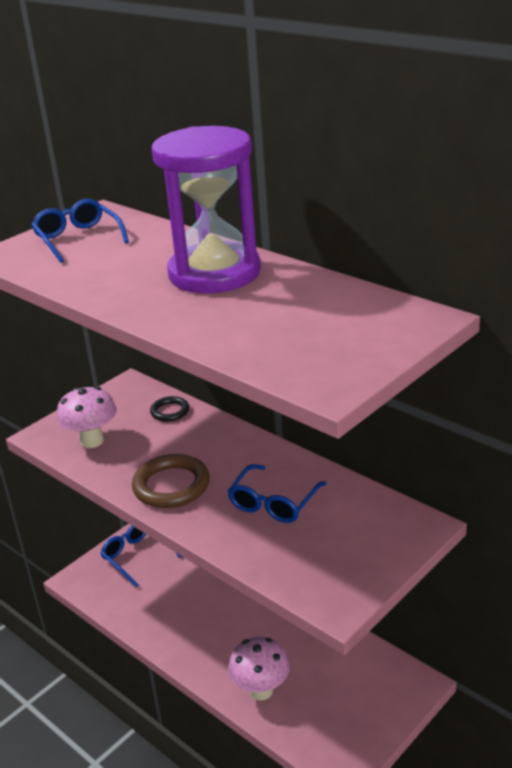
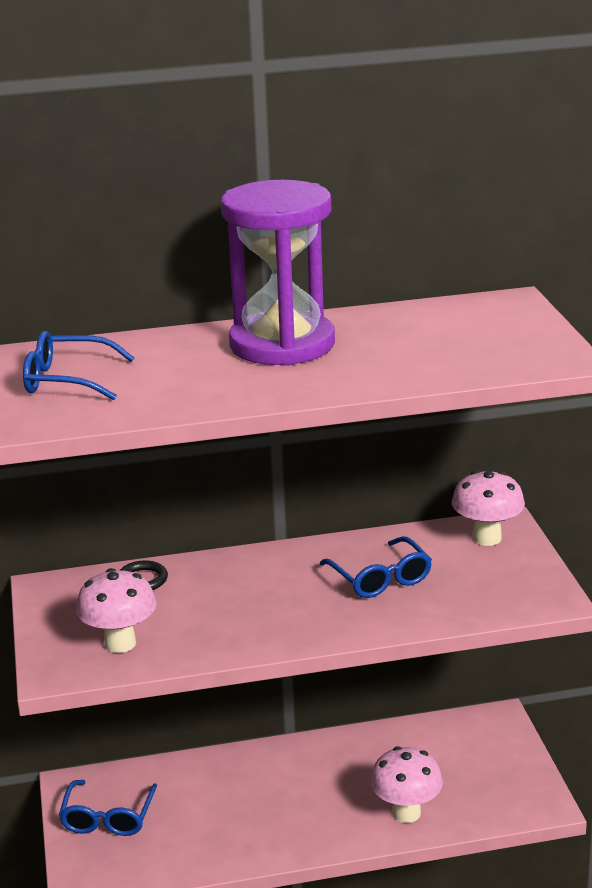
camera: 55 degrees left, 5 degrees down
(136, 556) = (108, 818): blue glasses -> blue glasses turned 75 degrees counterclockwise
(171, 486) = (275, 622): brown ring -> none
(390, 526) = (487, 538): none -> pink mushroom

